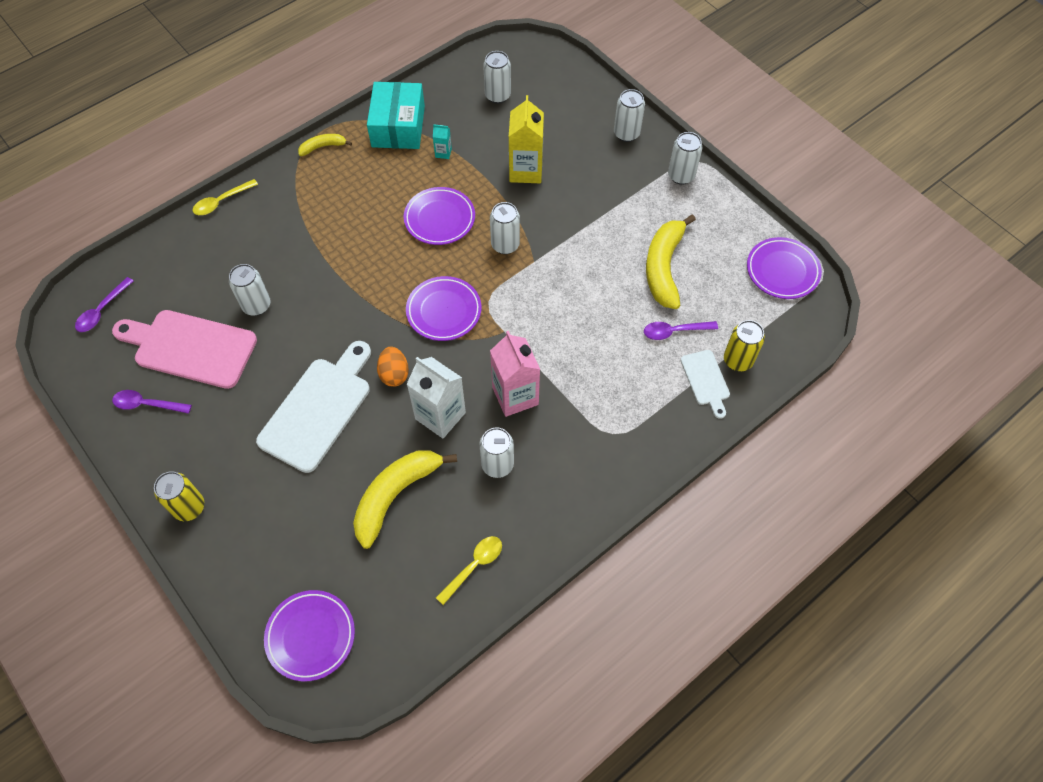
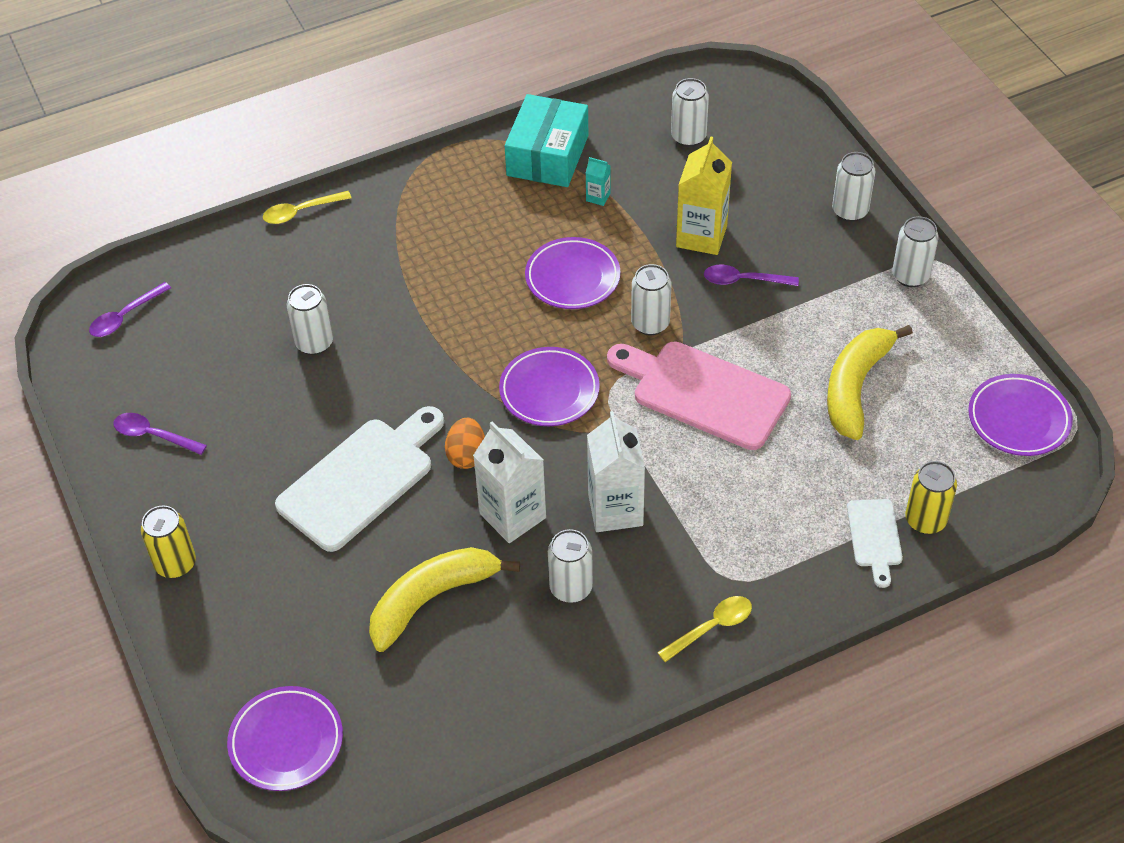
camera: 15 degrees right, 10 degrees down
(190, 348) = (221, 379): pink cutting board -> pink cutting board (704, 393)
(323, 147) = (444, 165): yellow banana -> none
(474, 566) = (509, 702): yellow spoon -> yellow spoon (711, 627)
(515, 396) = (615, 510): pink carton -> white carton
(674, 331) = (848, 469): purple spoon -> purple spoon (743, 280)

